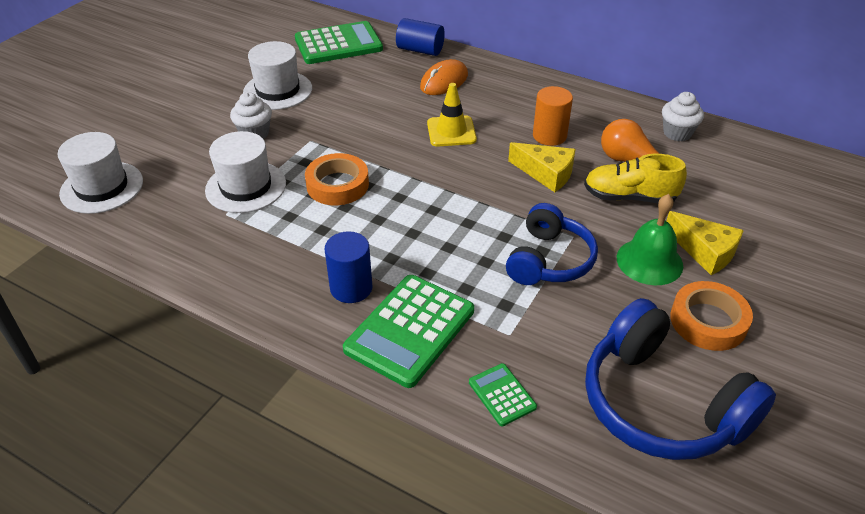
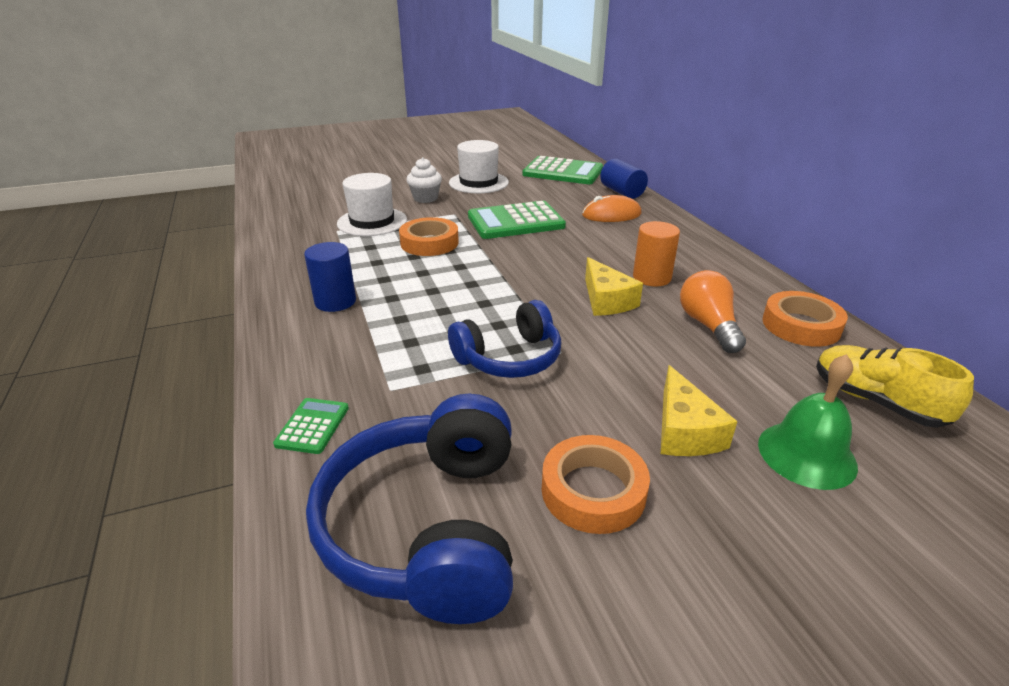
camera: 40 degrees right, 10 degrees down
(102, 187) = (298, 193): white hat -> none
(410, 330) = (327, 346): green calculator -> green calculator (515, 222)
(451, 131) = (566, 244): yellow traffic cone -> none
(629, 197) = (665, 350): yellow shoe -> yellow shoe (875, 401)
(649, 261) = (607, 407): green bell -> green bell (806, 454)
(677, 133) = (801, 325): white cupcake -> orange tape

